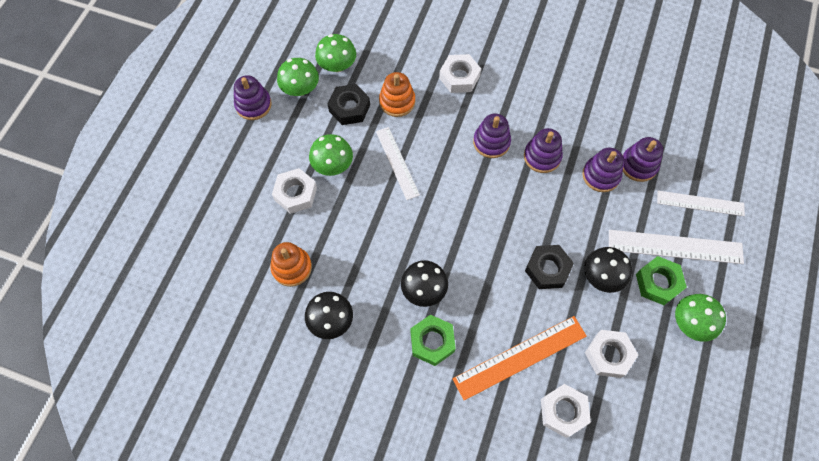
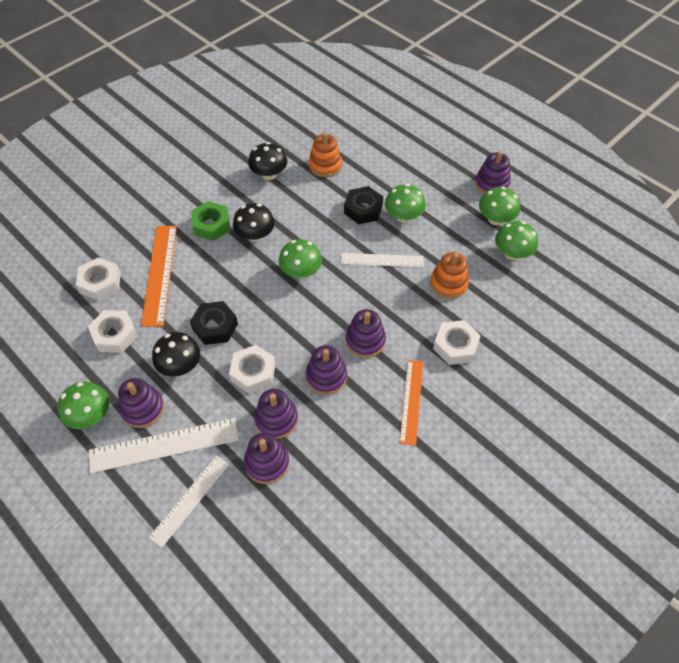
camera: 115 degrees right, 10 degrees down
(295, 194) = (388, 185): white nut -> white nut (253, 372)
(349, 108) = (458, 246): black nut -> black nut (363, 209)
(447, 225) = (301, 272): none -> green mushroom
(527, 90) = (411, 401): none -> orange ruler
(658, 283) = (143, 409): green nut -> purple stacking toy
(675, 247) = (164, 445): white ruler -> white ruler turned 45 degrees clockwise

